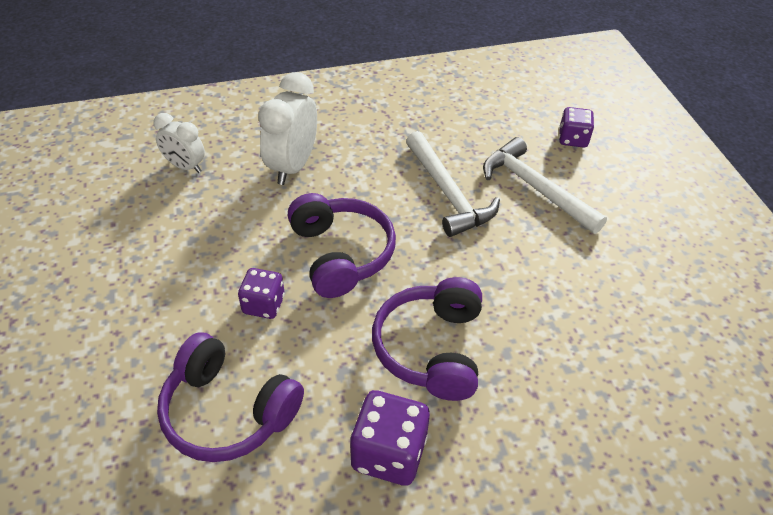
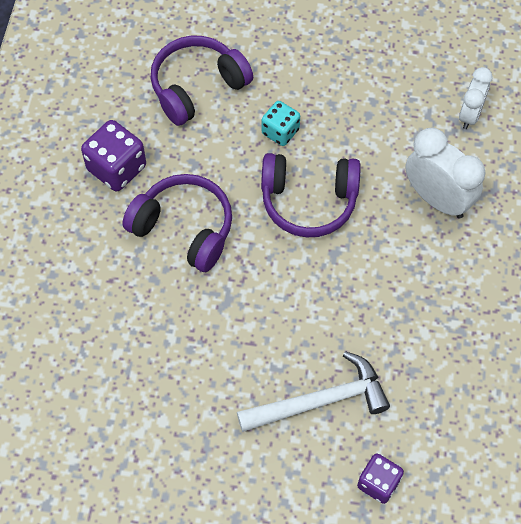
camera: 115 degrees right, 15 degrees up
(185, 166) = (470, 115): white clock -> white clock turned 150 degrees clockwise
(263, 304) = (280, 132): purple dice -> turquoise dice
(448, 193) = (346, 317): white hammer -> none

